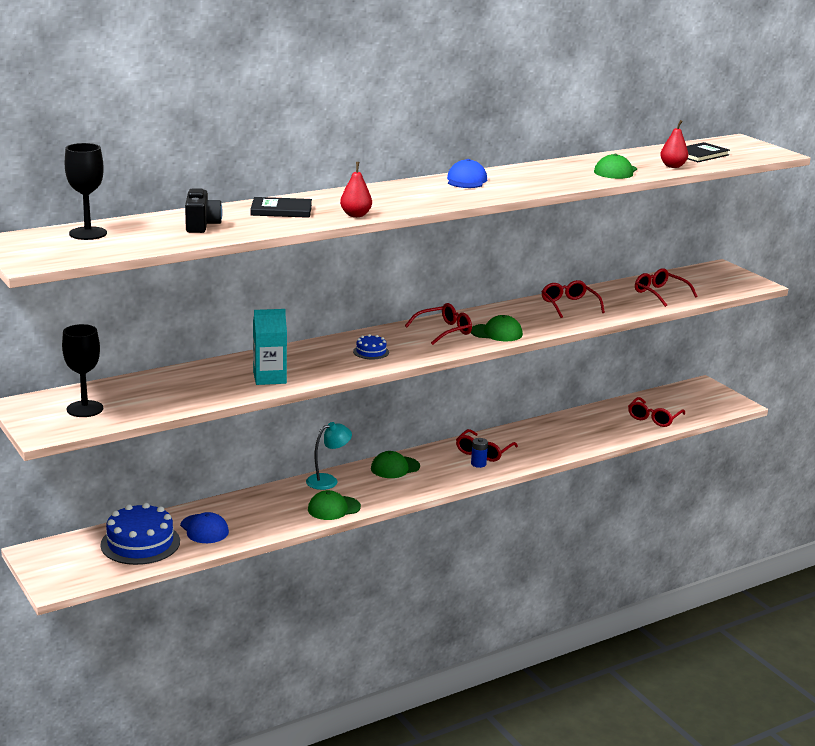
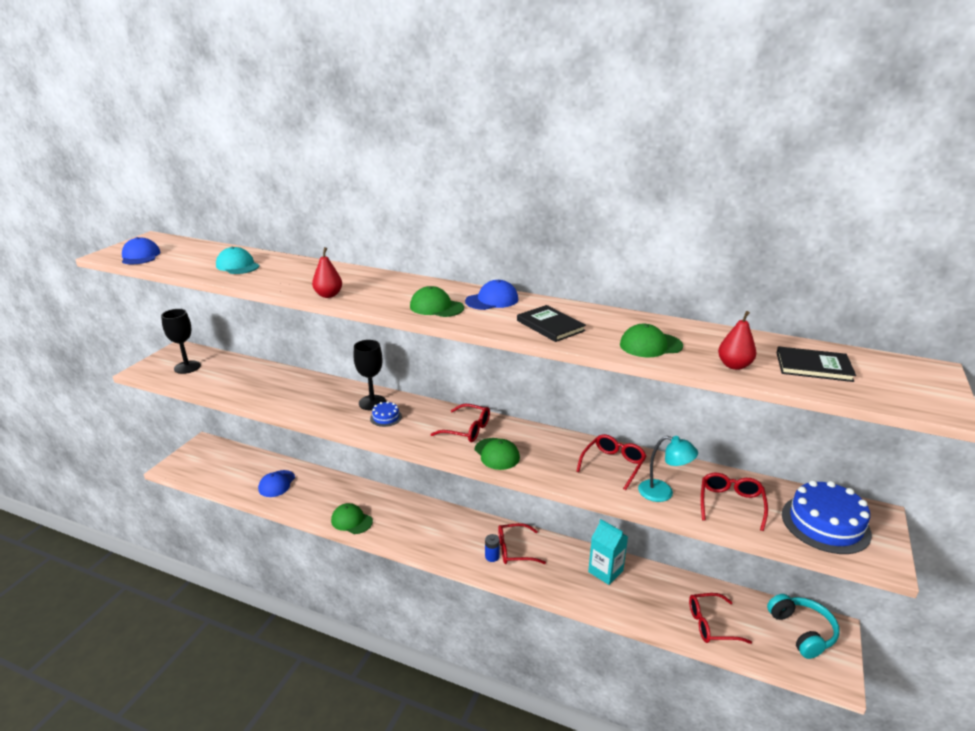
camera: 55 degrees right, 5 degrees up
(72, 252) = (140, 256): none -> blue cap
(88, 233) = (184, 248): black goblet -> black goblet (372, 402)
(140, 543) = (240, 470): blue cake -> blue cake (825, 524)
(201, 226) = (237, 266): black camera -> turquoise cap
(269, 378) = (294, 401): turquoise carton -> turquoise carton (605, 571)
(281, 210) = (306, 273): black book -> black book (550, 326)
(328, 480) = (388, 499): turquoise lamp -> turquoise lamp (663, 493)
(395, 467) = (439, 519): green cap -> green cap (436, 307)
(694, 395) = (802, 631): none -> turquoise headphones

